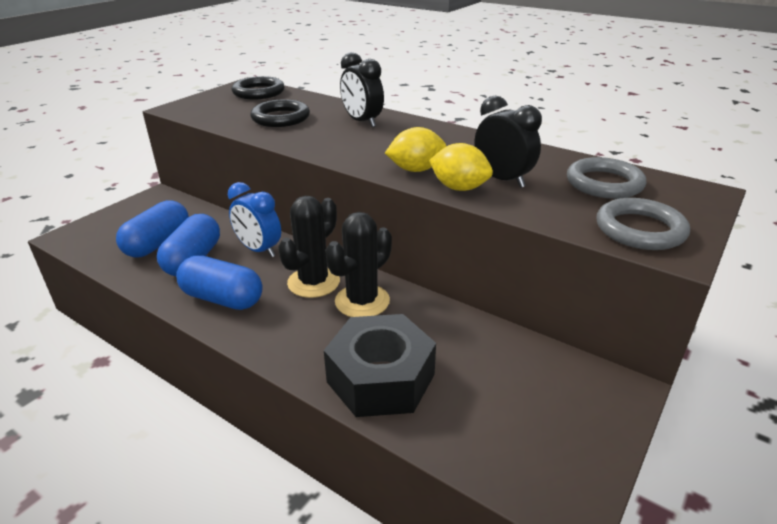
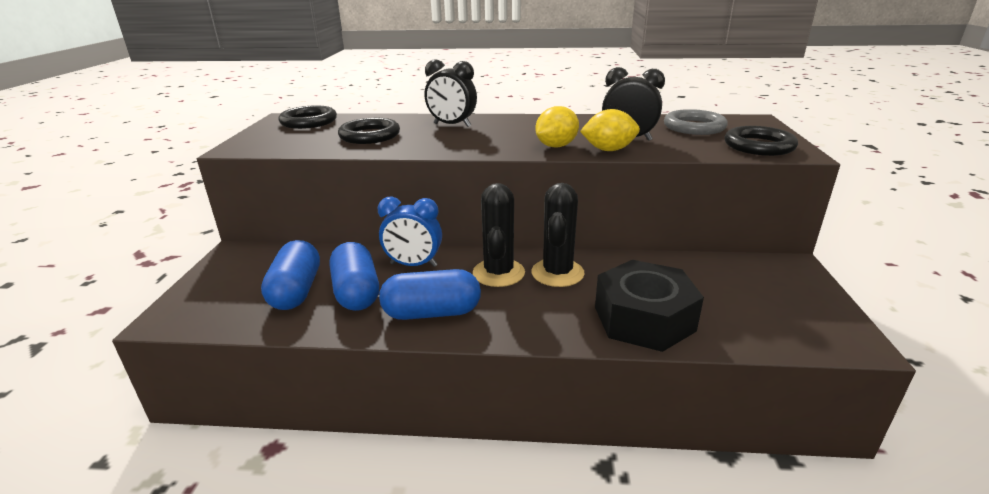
camera: 30 degrees left, 5 degrees down
(640, 229) = (759, 146): grey ring -> black ring

